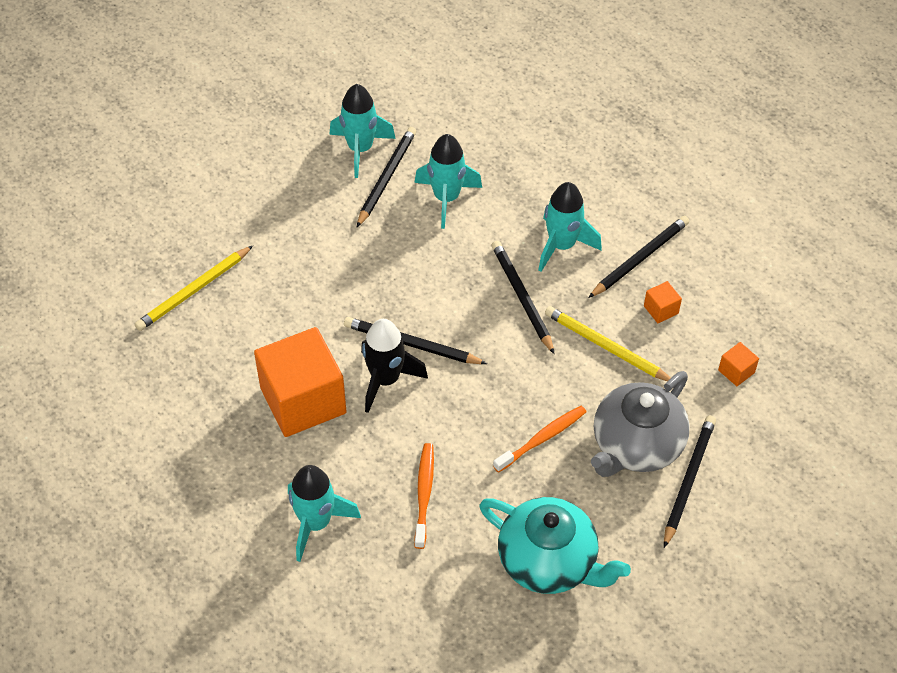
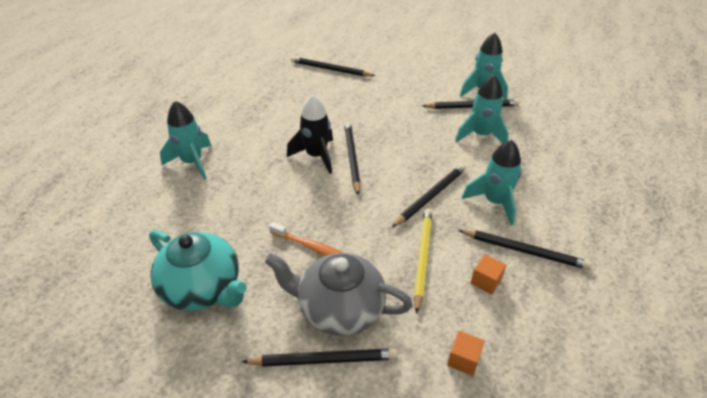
camera: 65 degrees right, 10 degrees down
(194, 291) = (330, 69): yellow pencil -> black pencil
(303, 400) = (280, 129): orange cube -> none
(424, 494) = (235, 202): orange toothbrush -> none
(549, 562) = (203, 288): turquoise teapot -> turquoise teapot turned 60 degrees counterclockwise

